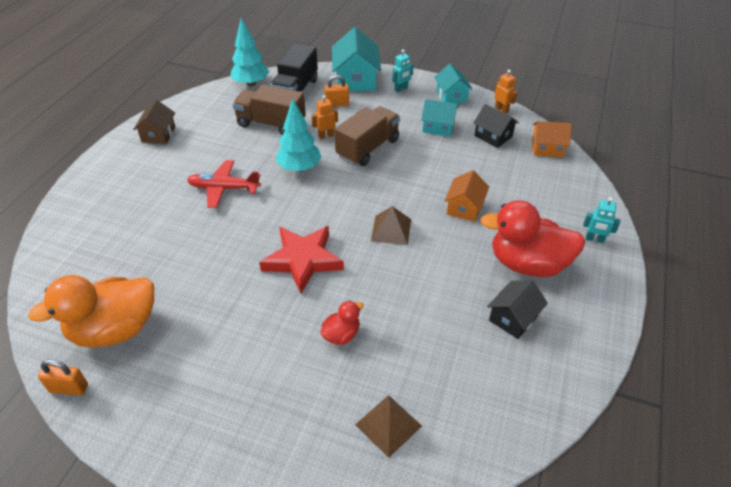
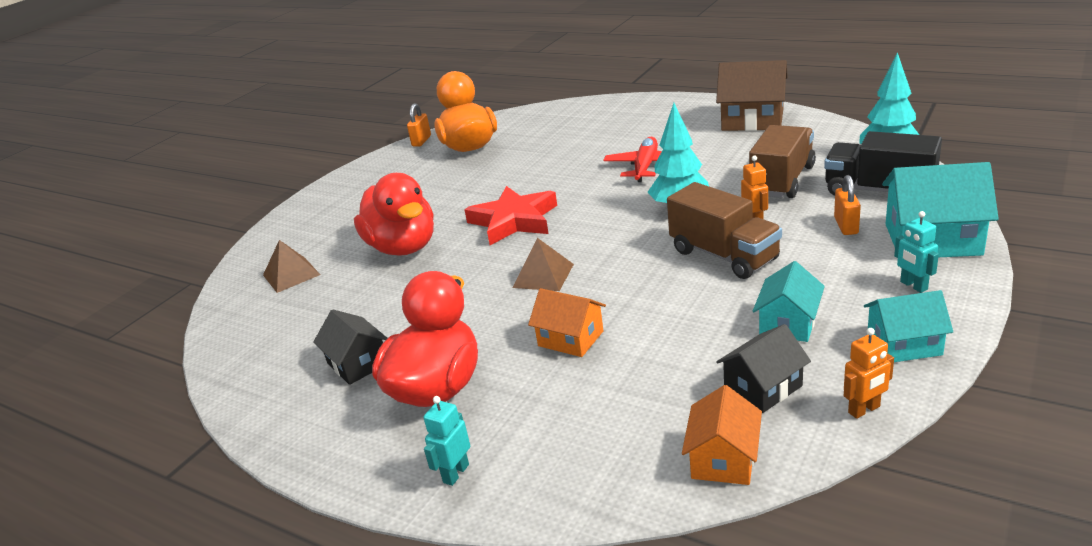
camera: 105 degrees right, 15 degrees down
(158, 134) = (752, 120): brown house -> brown house, size x1.62
(341, 335) = (403, 247): red duck -> red duck, size x2.13

